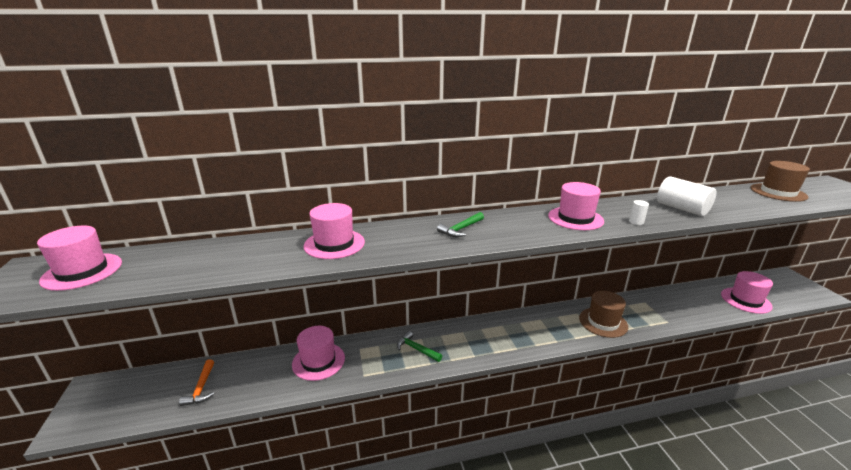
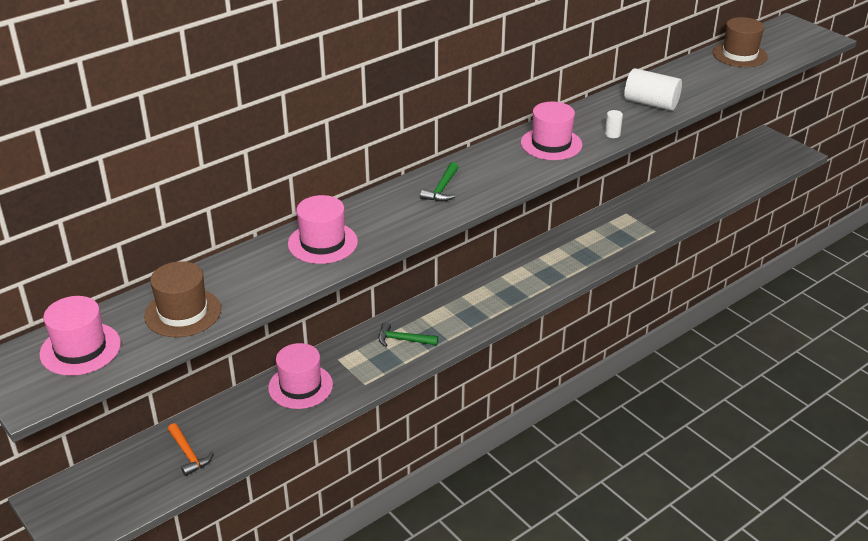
camera: 25 degrees left, 10 degrees up
(603, 322) = (589, 250): brown hat -> brown hat (183, 312)
(745, 300) = (727, 182): pink hat -> none

